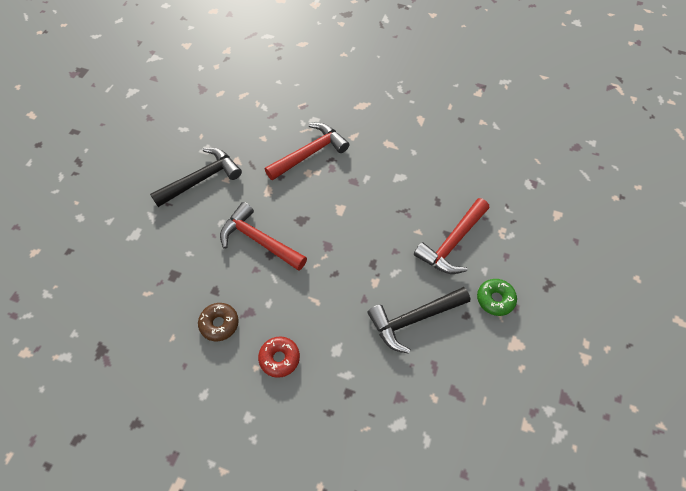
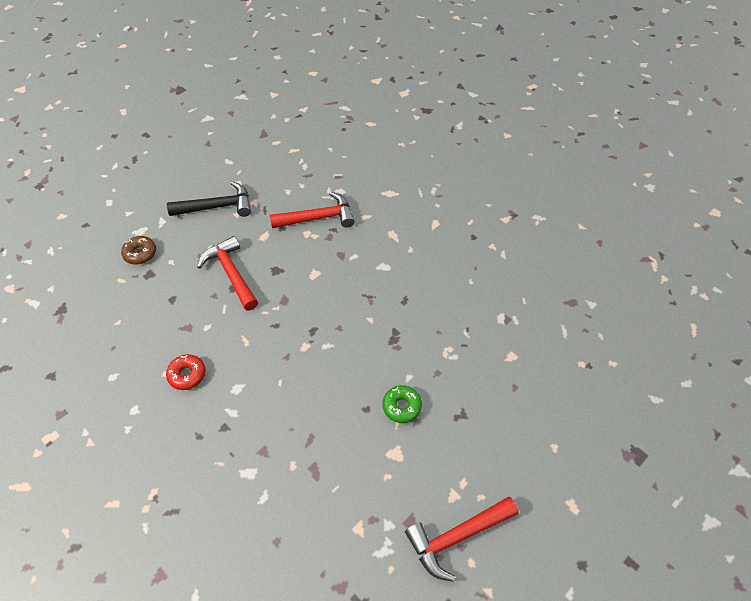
camera: 25 degrees right, 5 degrees down
(219, 324) = (159, 327): brown donut -> brown donut (140, 253)
(413, 319) = (317, 392): black hammer -> none
(452, 243) = (394, 341): red hammer -> red hammer (456, 537)

